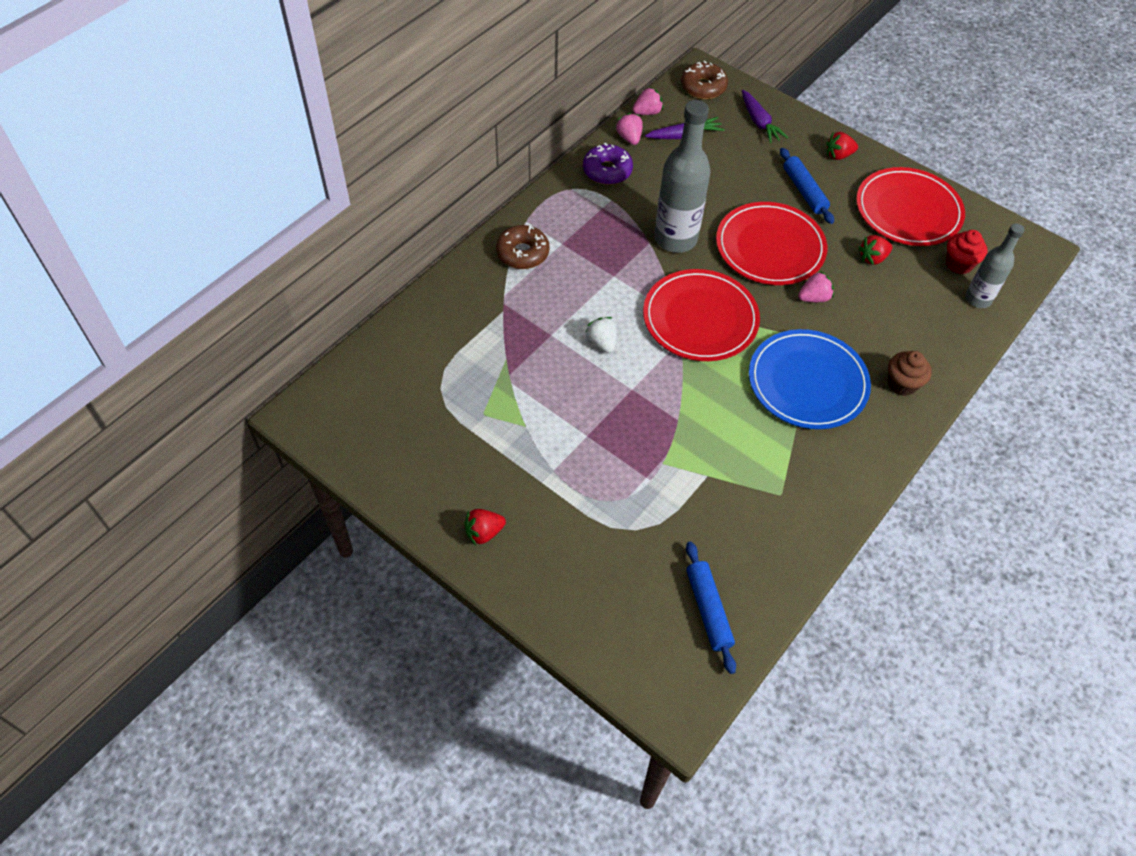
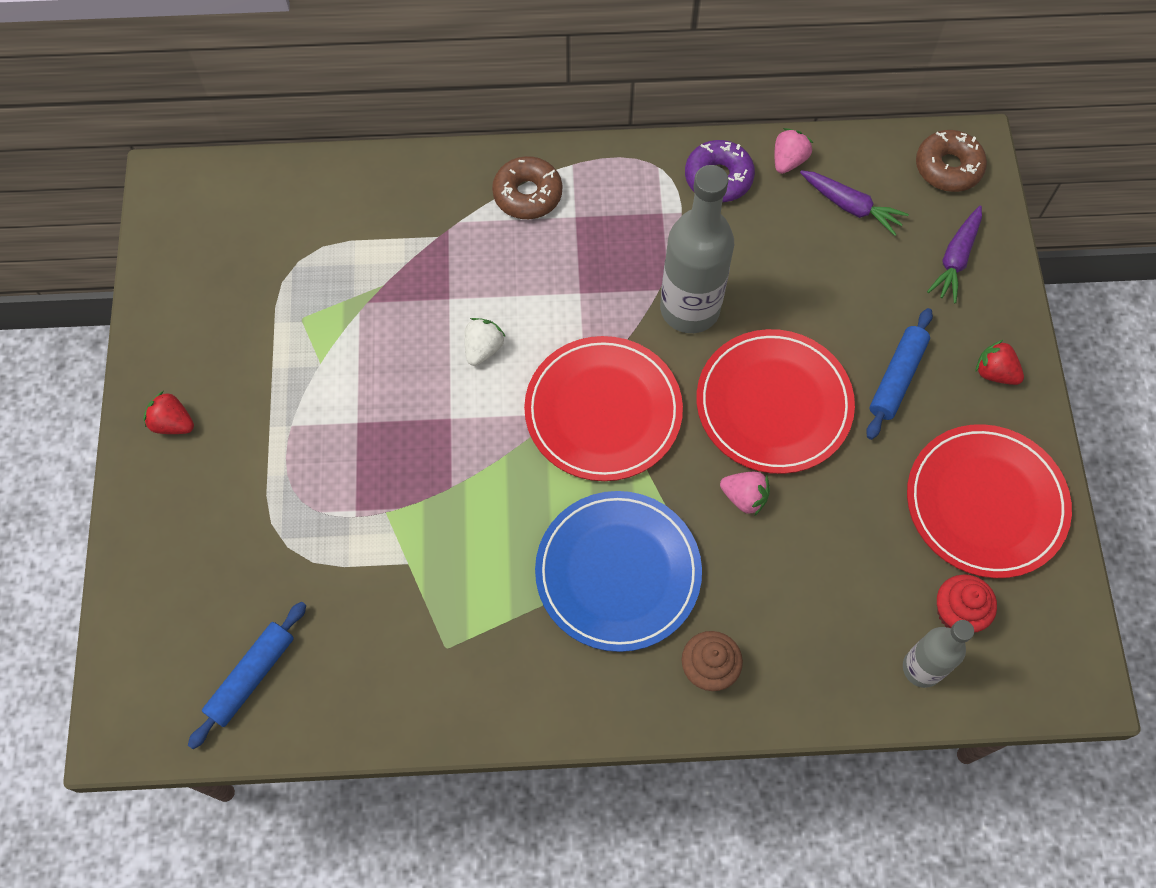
camera: 50 degrees right, 10 degrees up
(647, 112) = (846, 147): pink strawberry -> none
(872, 258) = (867, 516): red strawberry -> none

